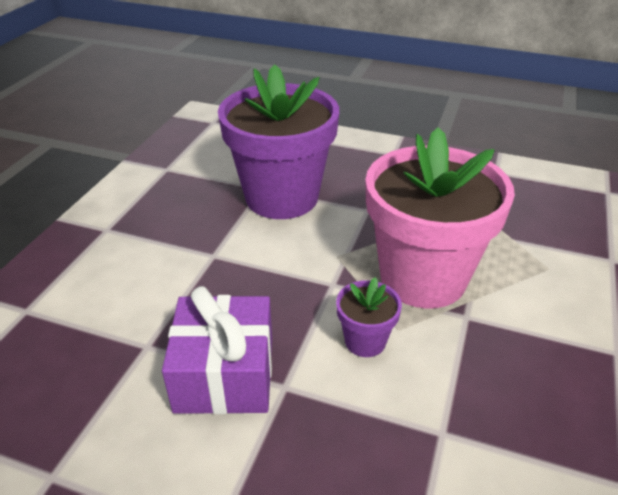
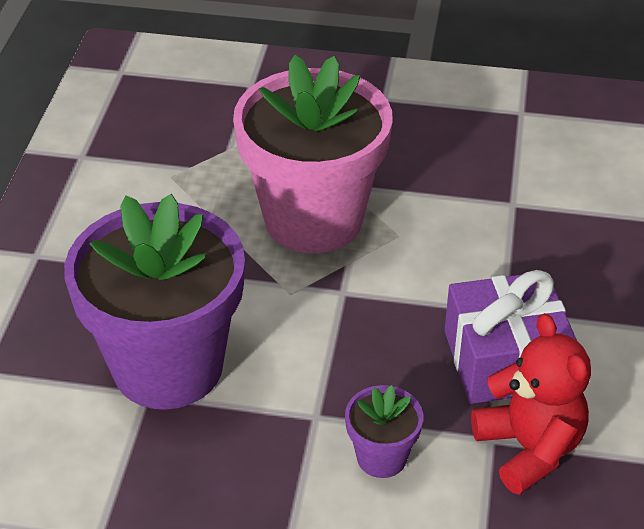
camera: 100 degrees left, 5 degrees up
(125, 368) = (529, 448): none -> red teddy bear
(365, 341) = (423, 258): purple flower pot -> purple flower pot (381, 457)

